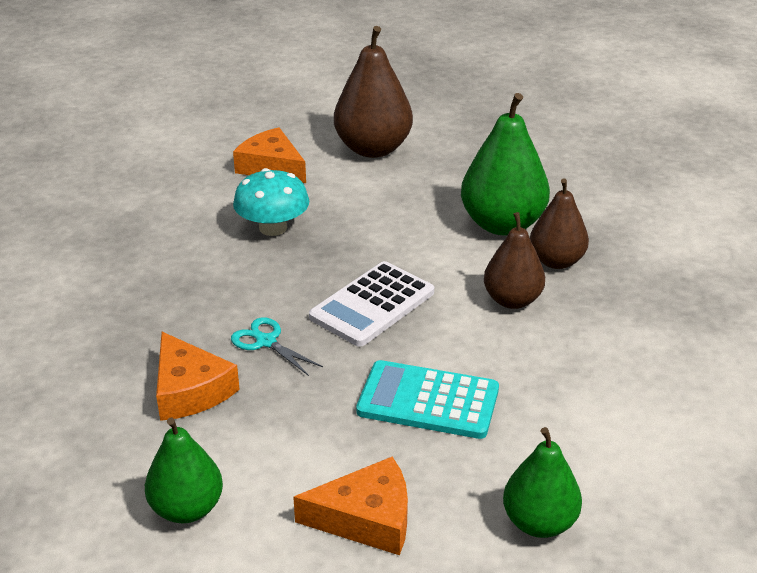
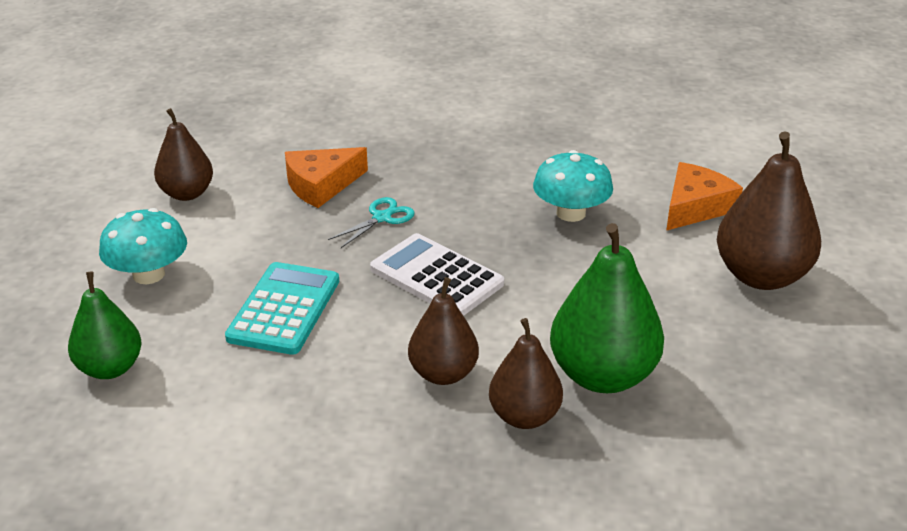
camera: 90 degrees right, 0 degrees up
(187, 509) = (187, 193): green pear -> brown pear
(367, 518) = (148, 274): orange cheese -> turquoise mushroom

